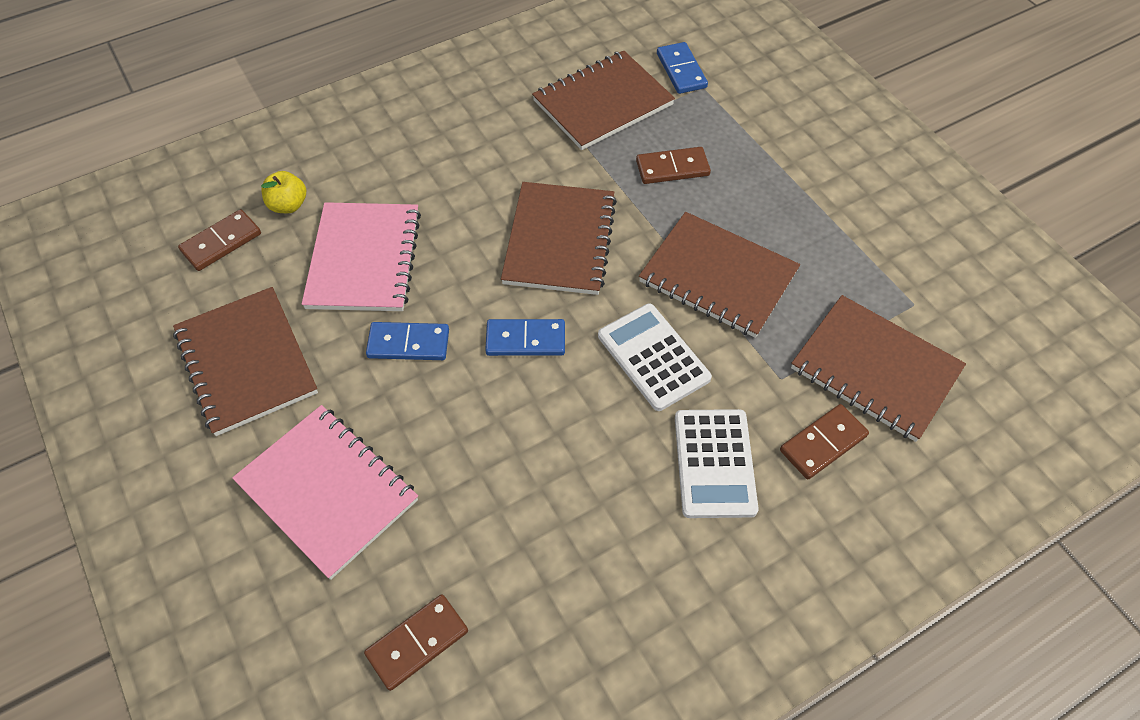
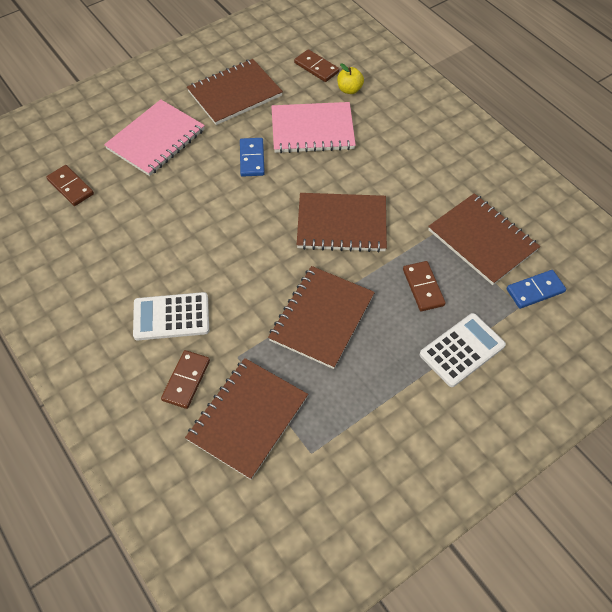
camera: 85 degrees right, 0 degrees up
(525, 340) = (258, 213): blue domino -> none
(653, 357) = (250, 281): white calculator -> white calculator (462, 350)
(823, 443) = (186, 380): brown domino -> brown domino turned 60 degrees clockwise

